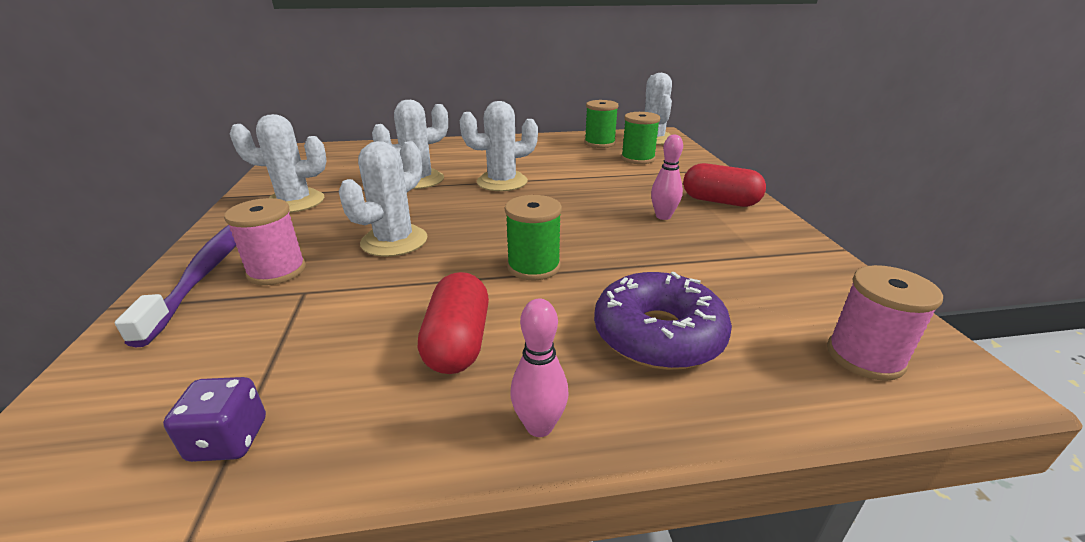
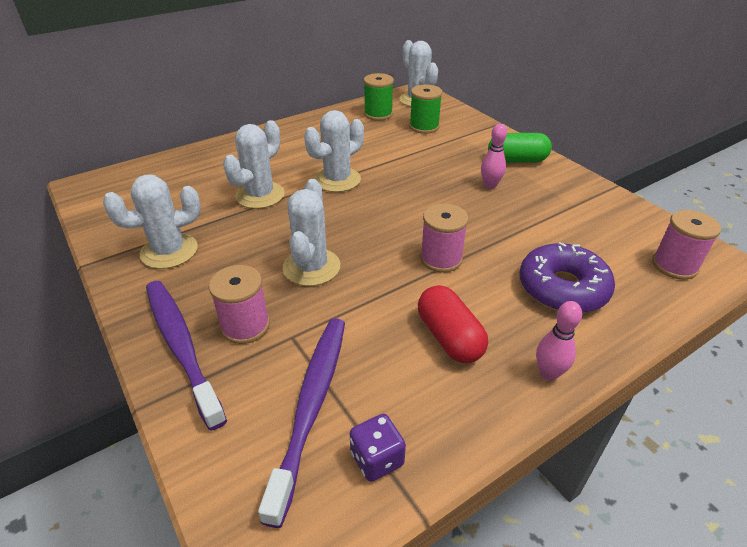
camera: 25 degrees left, 10 degrees up
(238, 359) = (311, 406): none -> purple toothbrush
(533, 266) = (441, 259): green spool -> pink spool
(720, 201) = (516, 160): red capsule -> green capsule

